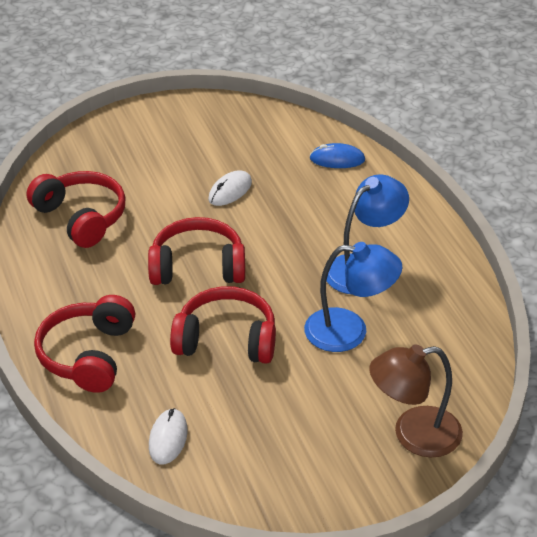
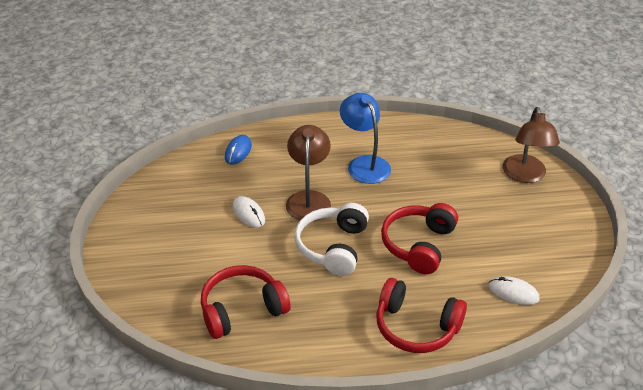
camera: 75 degrees left, 0 degrees up
(197, 267) = (333, 247): red headphones -> white headphones
(274, 232) = (308, 199): none -> brown lamp
(349, 331) = (426, 183): blue lamp -> none

